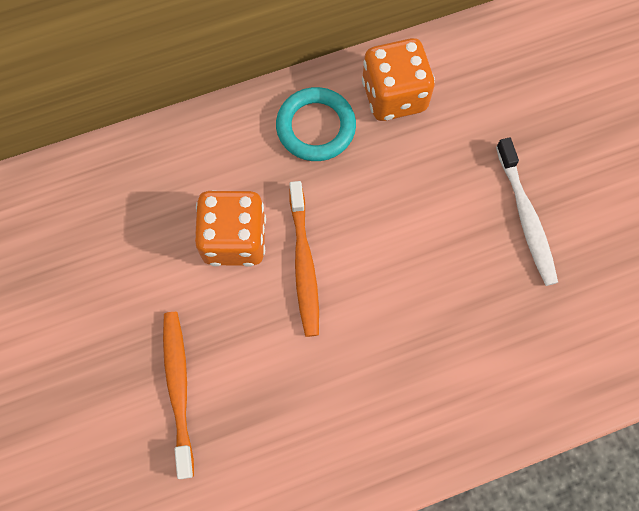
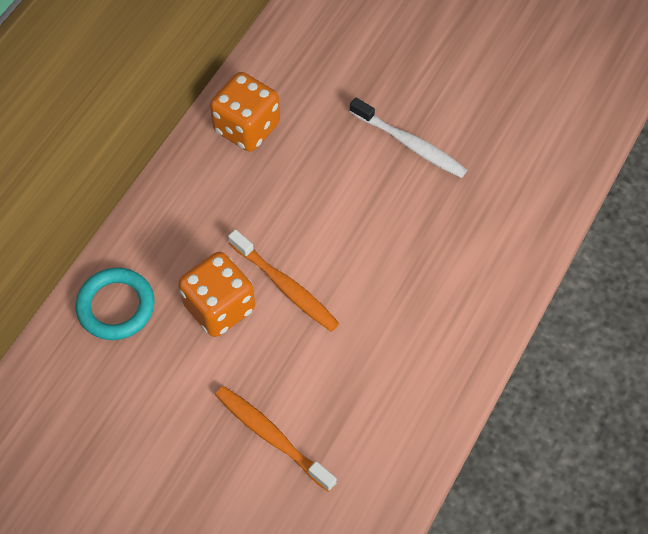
camera: 40 degrees left, 10 degrees down
(316, 127) = (209, 188): turquoise ring -> turquoise ring (116, 306)

